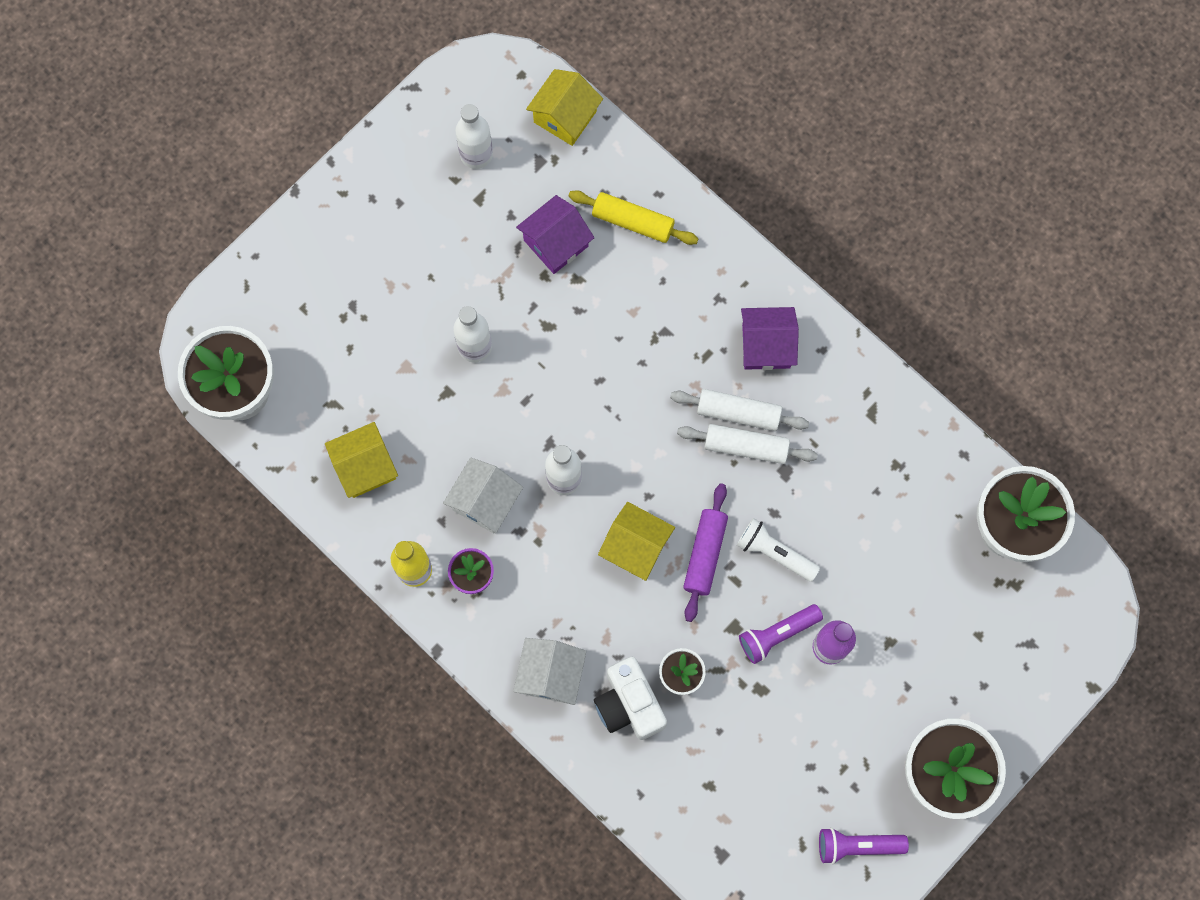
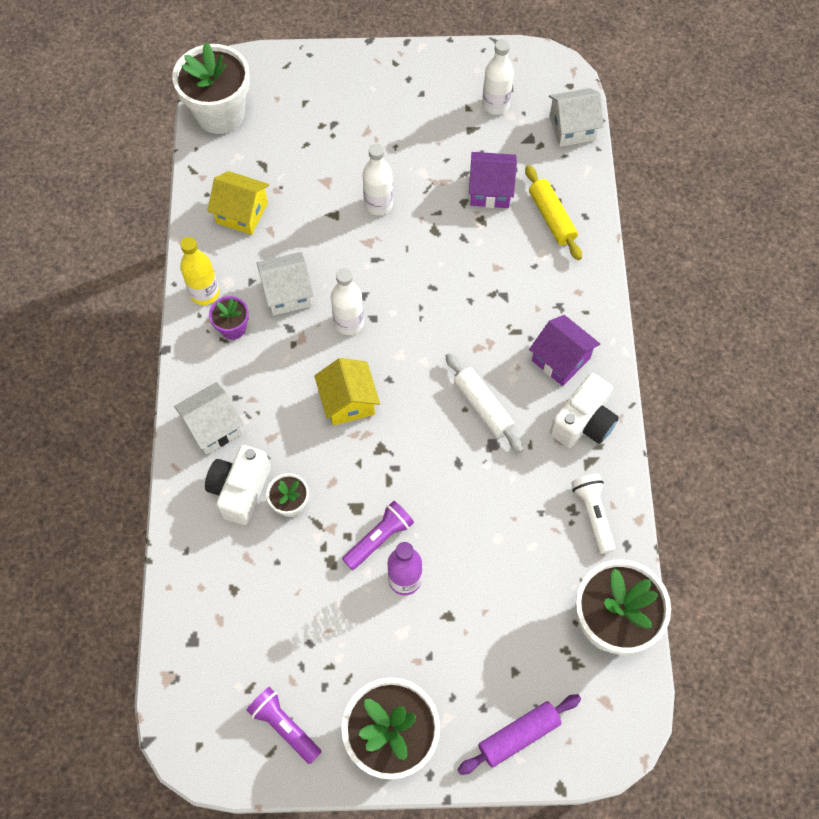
camera: 45 degrees right, 10 degrees down
(565, 116) = (572, 128): yellow house -> white house
(705, 554) = (386, 446): purple rolling pin -> purple rolling pin (518, 735)
(738, 413) = (499, 382): white rolling pin -> none
(774, 553) = (432, 487): white flashlight -> white flashlight (593, 514)
(777, 634) = (379, 538): purple flashlight -> purple flashlight turned 120 degrees clockwise
(836, 384) = (583, 422): none -> white camera

